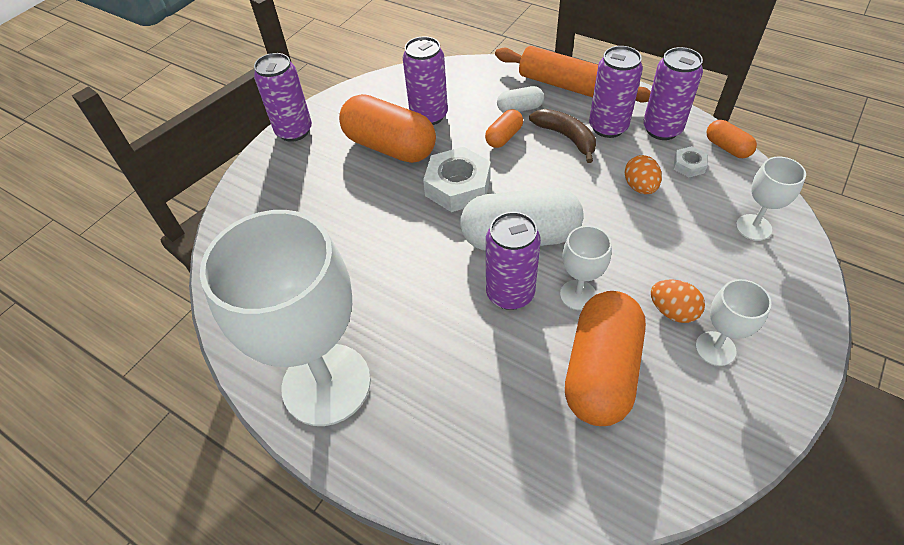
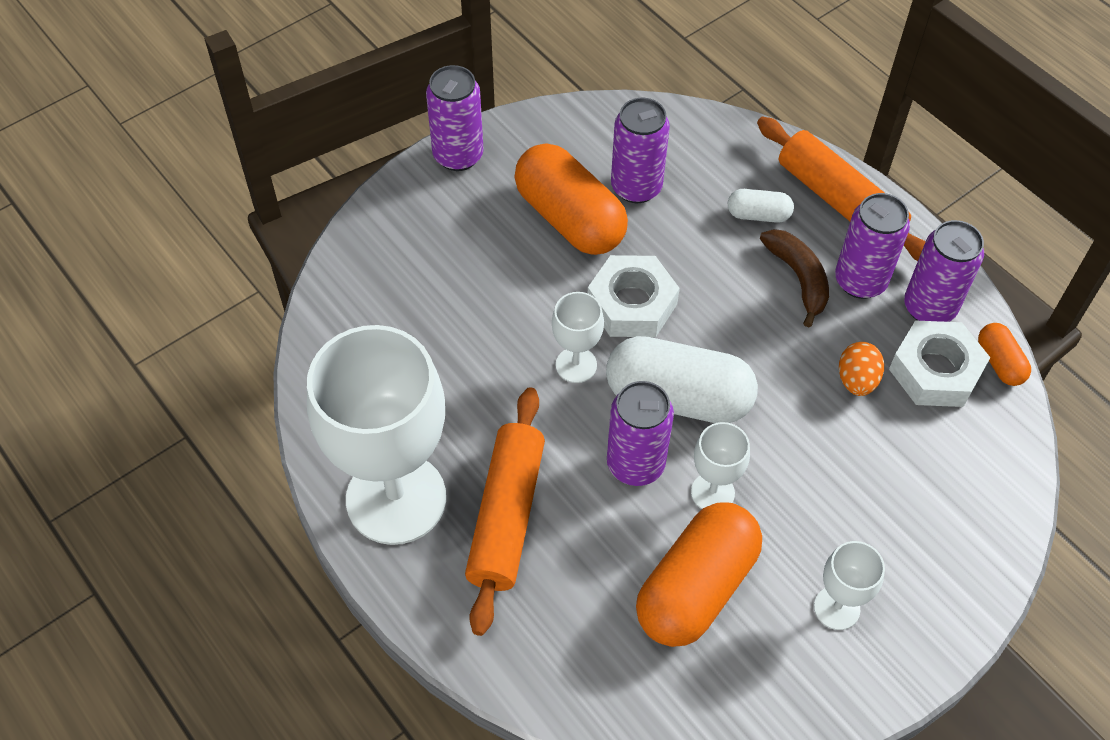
camera: 15 degrees right, 5 degrees up
(424, 367) = (506, 516): none -> orange rolling pin
(504, 137) = (719, 251): orange capsule -> none
(672, 311) = (811, 549): orange egg -> none
(689, 165) = (935, 371): white nut -> white nut, size x2.04
(753, 227) = (968, 481): white goblet -> white goblet (576, 365)

